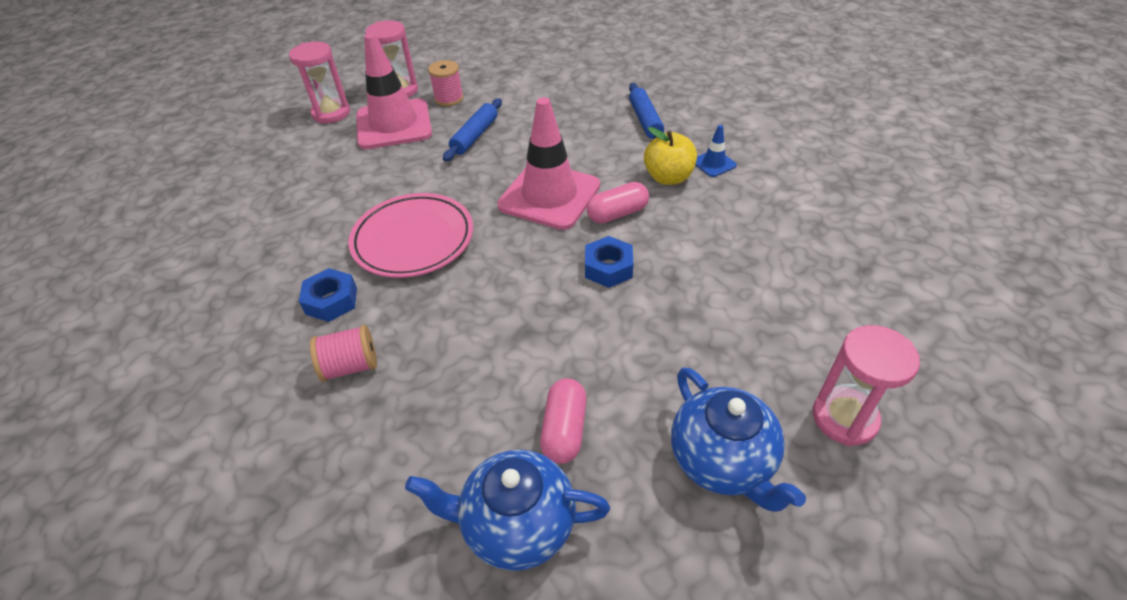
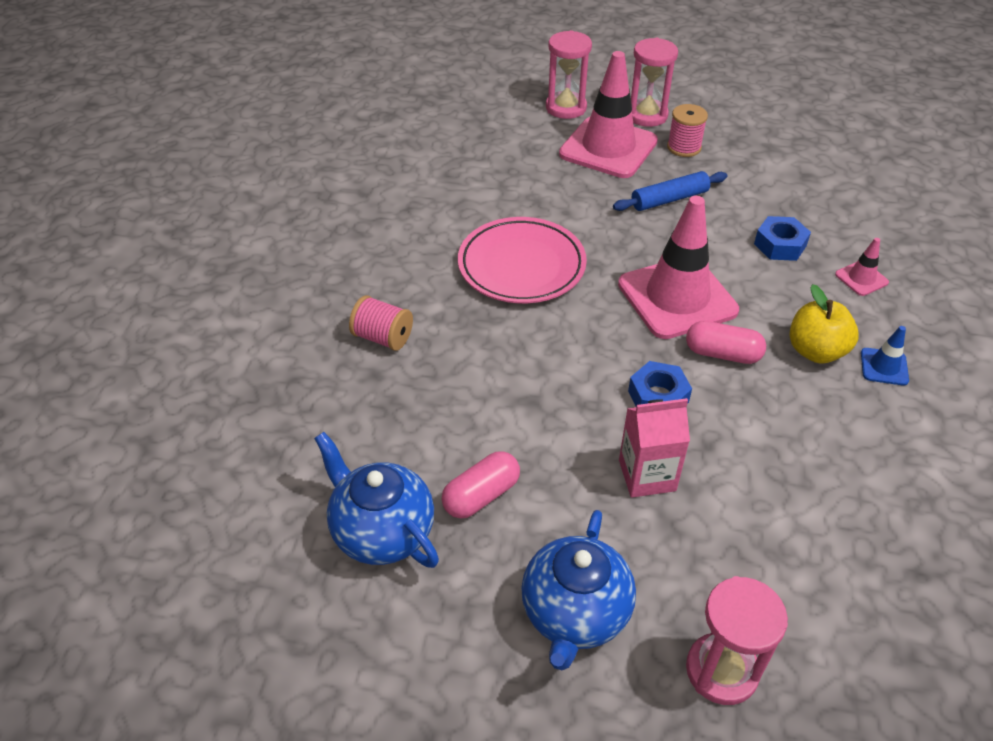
camera: 40 degrees right, 0 degrees up
(331, 301) = (416, 277): blue nut -> blue nut (780, 245)
(645, 120) = (861, 278): blue rolling pin -> pink traffic cone
(659, 325) = (647, 475): none -> pink carton

